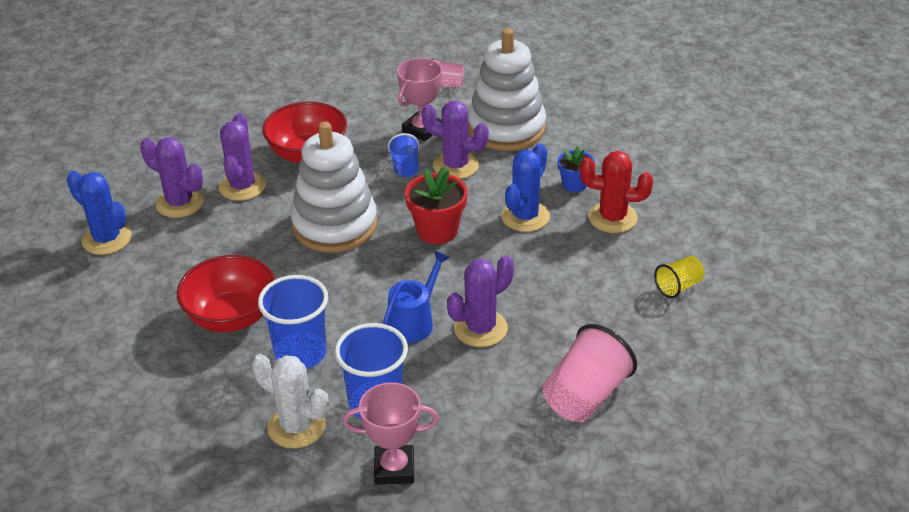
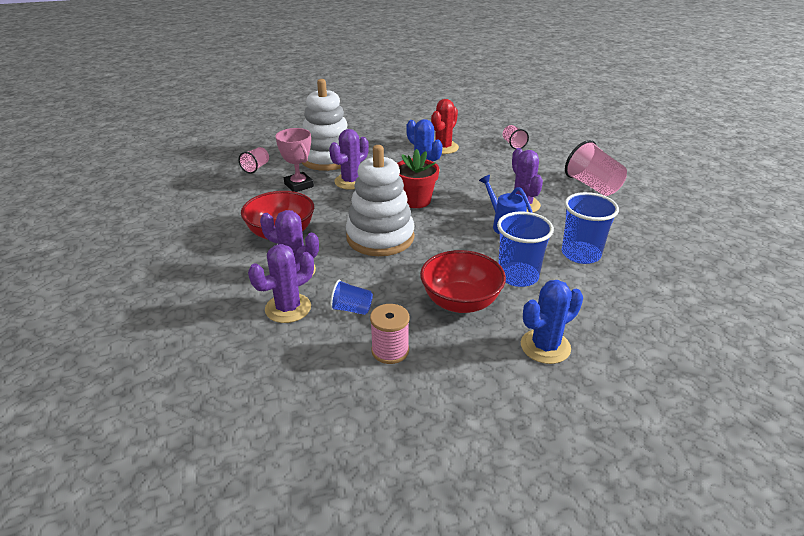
camera: 70 degrees left, 5 degrees down
(107, 239) = (305, 361): blue cactus -> blue cactus (545, 346)
(136, 286) = (390, 351): none -> pink spool
(296, 427) = (595, 290): white cactus -> none
(394, 469) = (643, 258): pink trophy -> none
(405, 167) = (336, 199): blue cup -> blue cup (351, 309)
(574, 184) = (403, 151): blue flower pot -> none
(678, 287) = (513, 144): yellow cup -> pink cup

